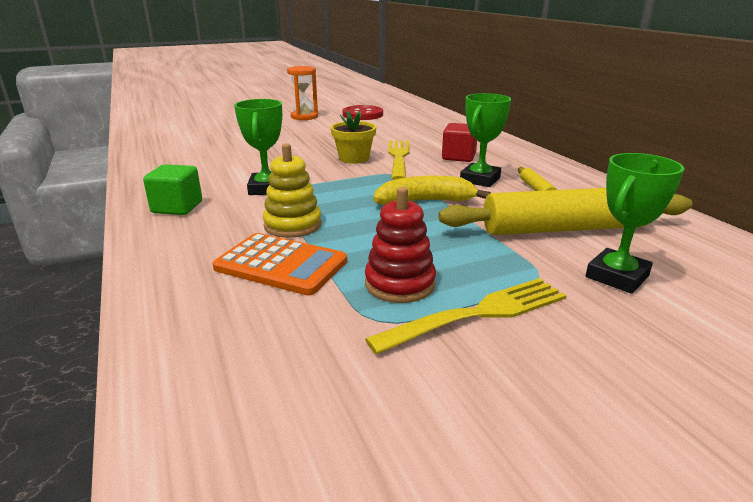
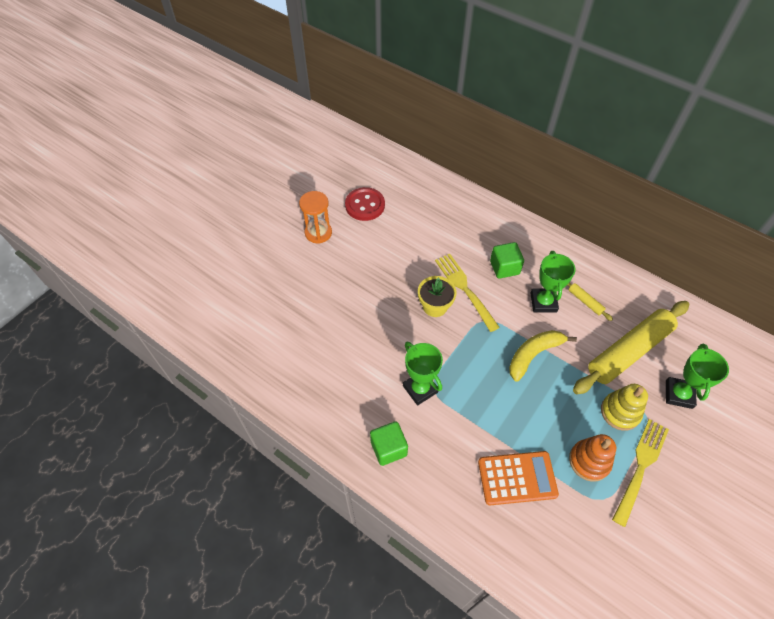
camera: 30 degrees left, 30 degrees up
(293, 225) = (483, 430): yellow stacking toy -> yellow stacking toy (620, 412)
(400, 284) = (589, 461): red stacking toy -> orange stacking toy
(458, 157) = (504, 267): red cube -> green cube

